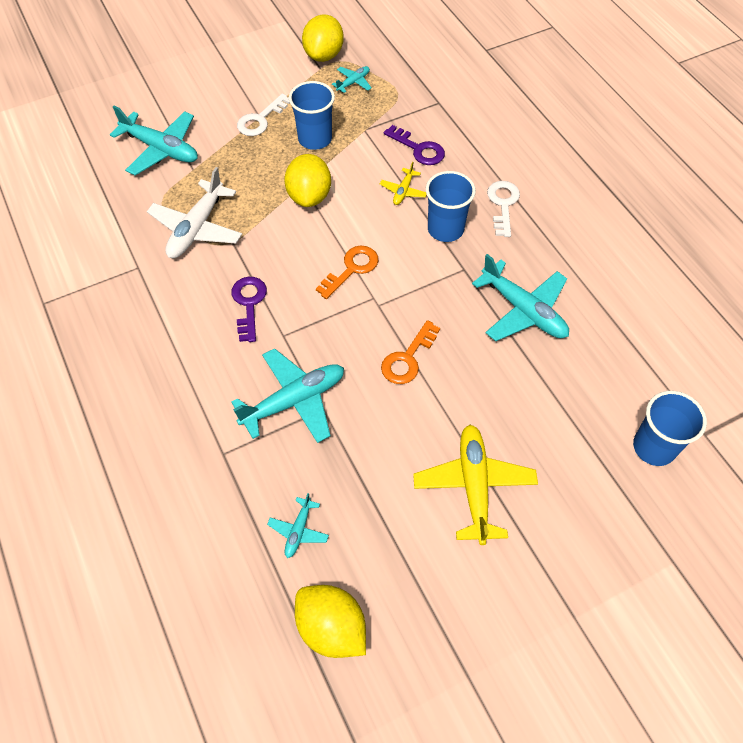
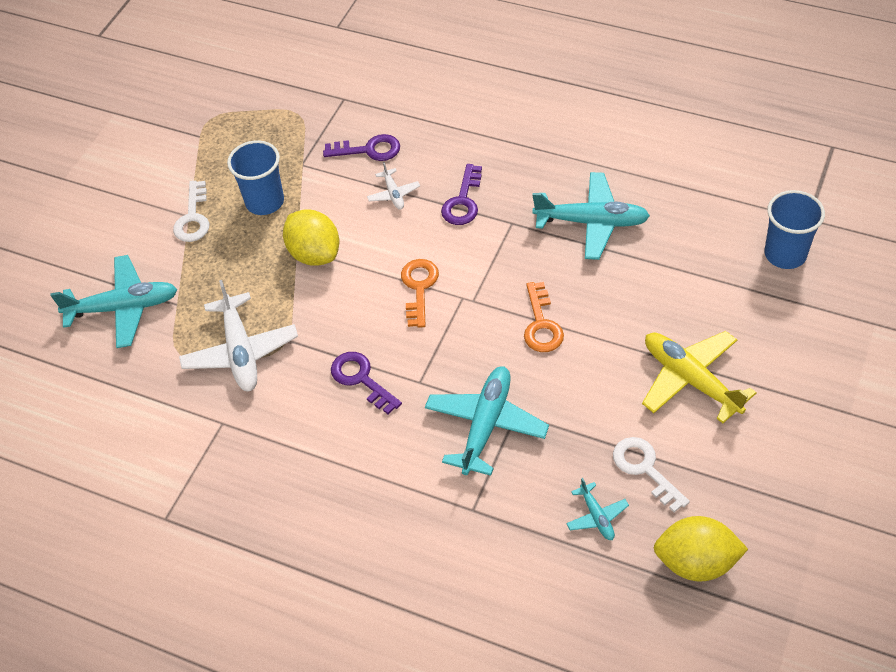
camera: 35 degrees left, 5 degrees down
(324, 55) = (190, 122): yellow lemon -> none
(353, 82) = (246, 129): turquoise plane -> none
(403, 191) = (394, 194): yellow plane -> white plane
(445, 229) = (463, 201): blue cup -> purple key
(503, 204) = (489, 149): white key -> white key (645, 469)

